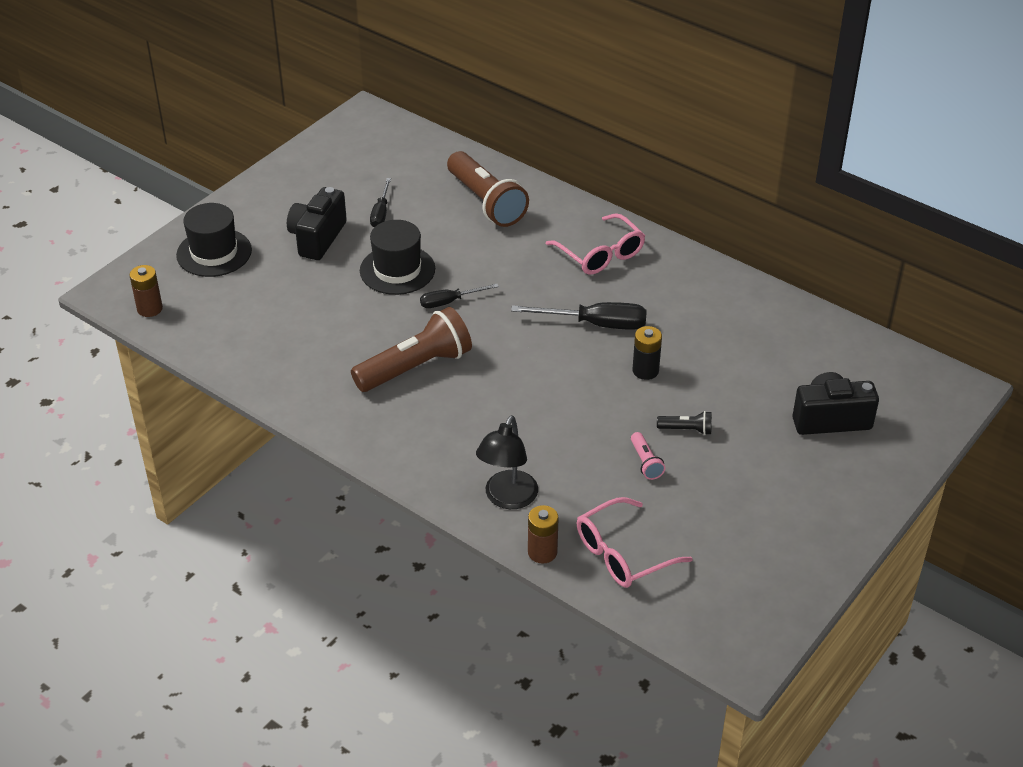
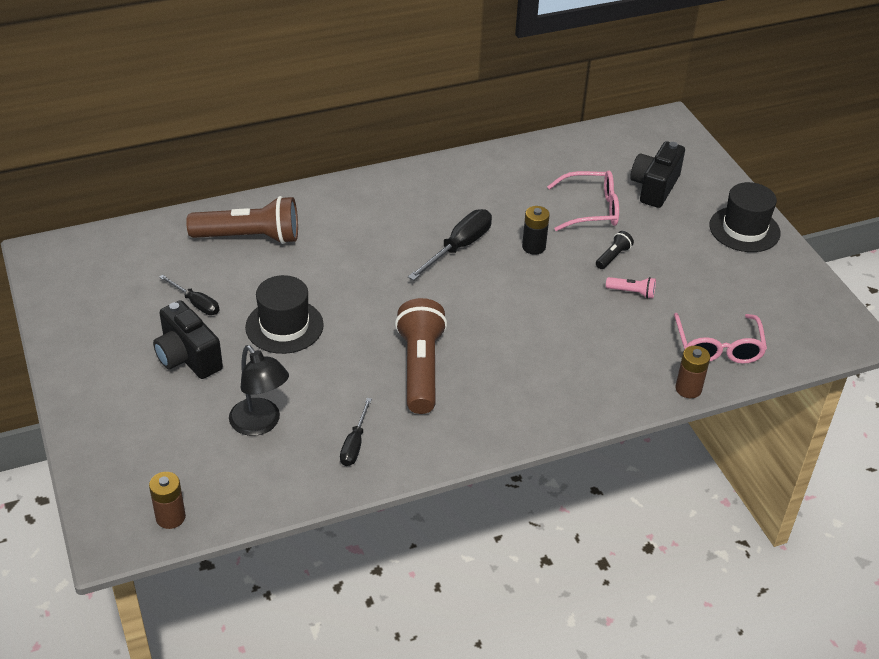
camera: 60 degrees left, 0 degrees up
(214, 253) = (134, 436): black hat -> black hat (744, 229)
(449, 302) = (356, 313): black screwdriver -> black screwdriver (354, 444)
(507, 498) = (617, 382): black lamp -> black lamp (260, 424)
(601, 254) = (380, 207): pink glasses -> pink glasses (591, 209)

